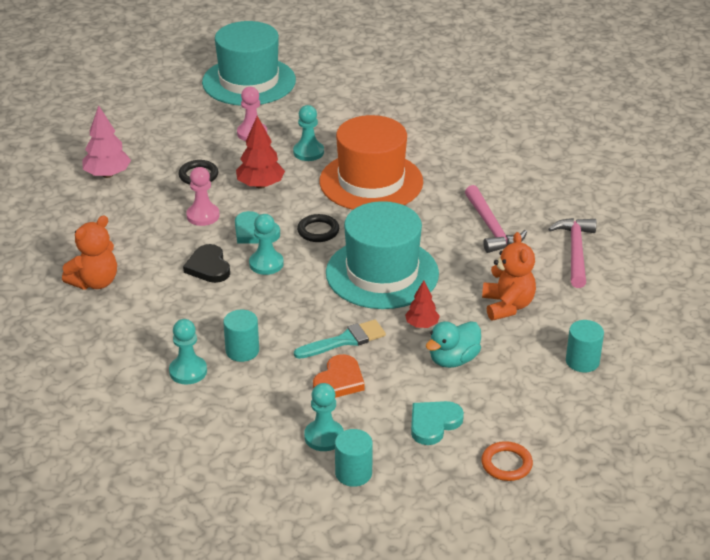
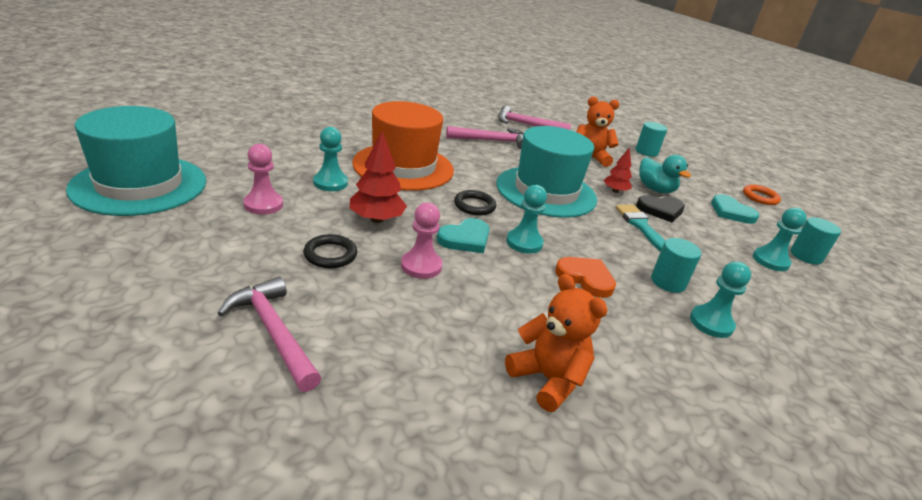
camera: 85 degrees left, 5 degrees down
(107, 174) = (274, 332): pink tree -> pink hammer
(208, 267) = (524, 279): black heart -> black heart (660, 210)
(339, 380) = (695, 239): orange heart -> orange heart (586, 278)

